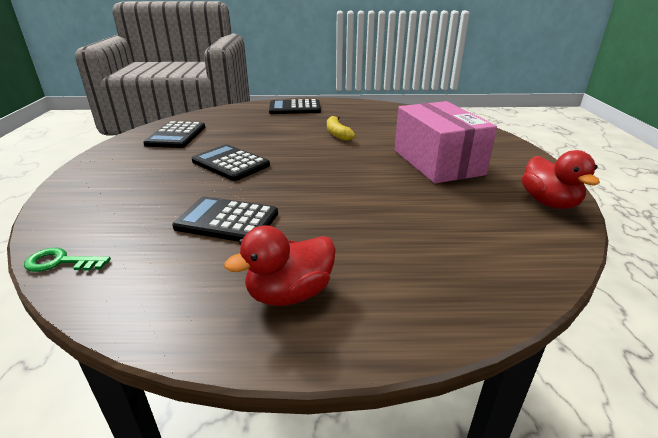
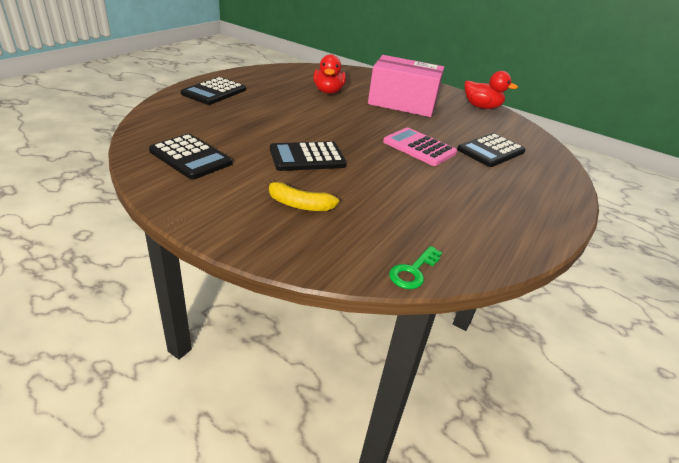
camera: 60 degrees left, 5 degrees up
(227, 220) = (412, 190): black calculator -> black calculator (491, 151)
(290, 293) = (517, 201): red duck -> red duck (328, 91)
(337, 134) = (307, 104): yellow banana -> yellow banana (299, 204)
(337, 198) = (419, 147): none -> pink calculator

